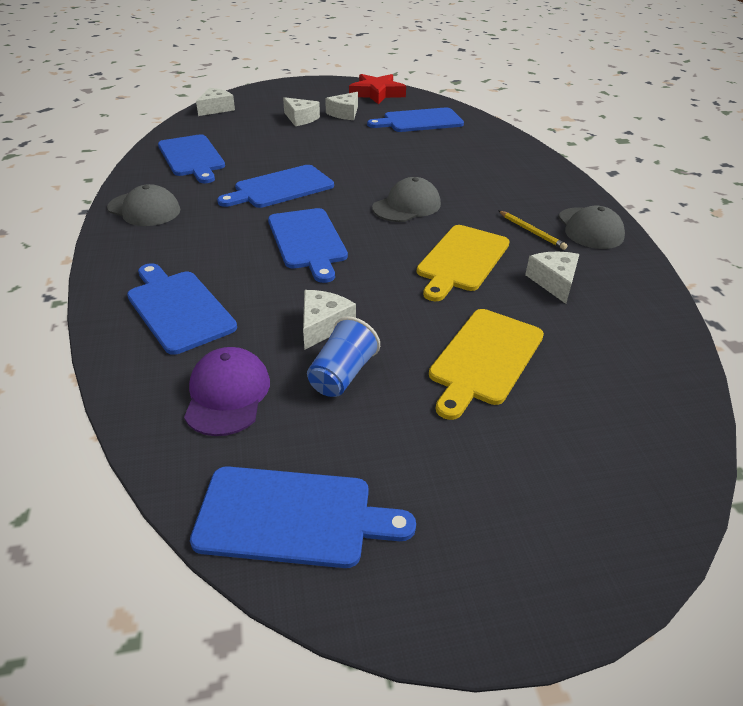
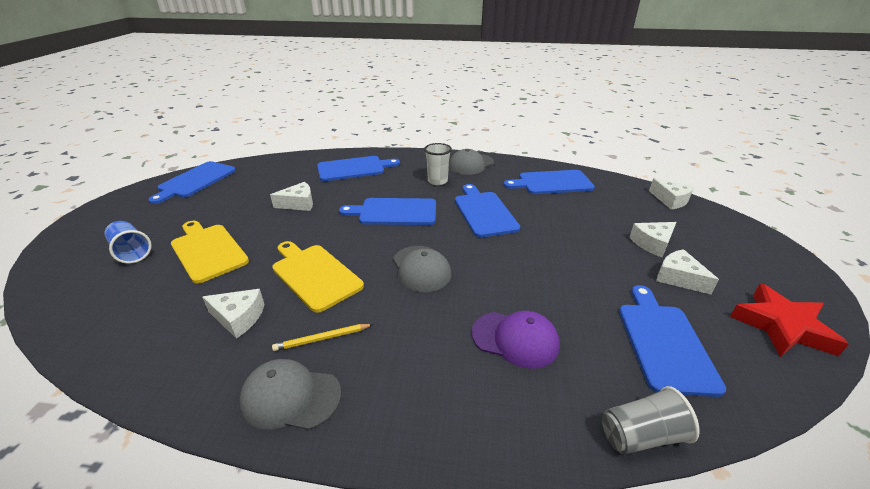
camera: 110 degrees right, 5 degrees down
(207, 226) = (437, 181): none -> white cup
(227, 394) = (276, 175): purple cap -> purple cap (515, 339)
(323, 325) = (298, 204): white cheese -> white cheese turned 60 degrees counterclockwise
(342, 375) = (254, 203): blue cup -> blue cup (131, 252)
(496, 129) = (641, 435): none -> grey cup

